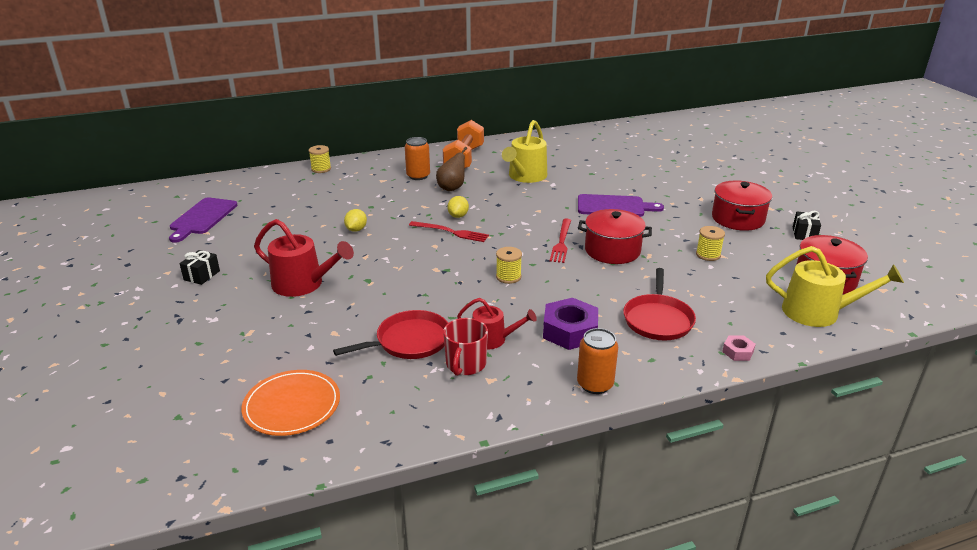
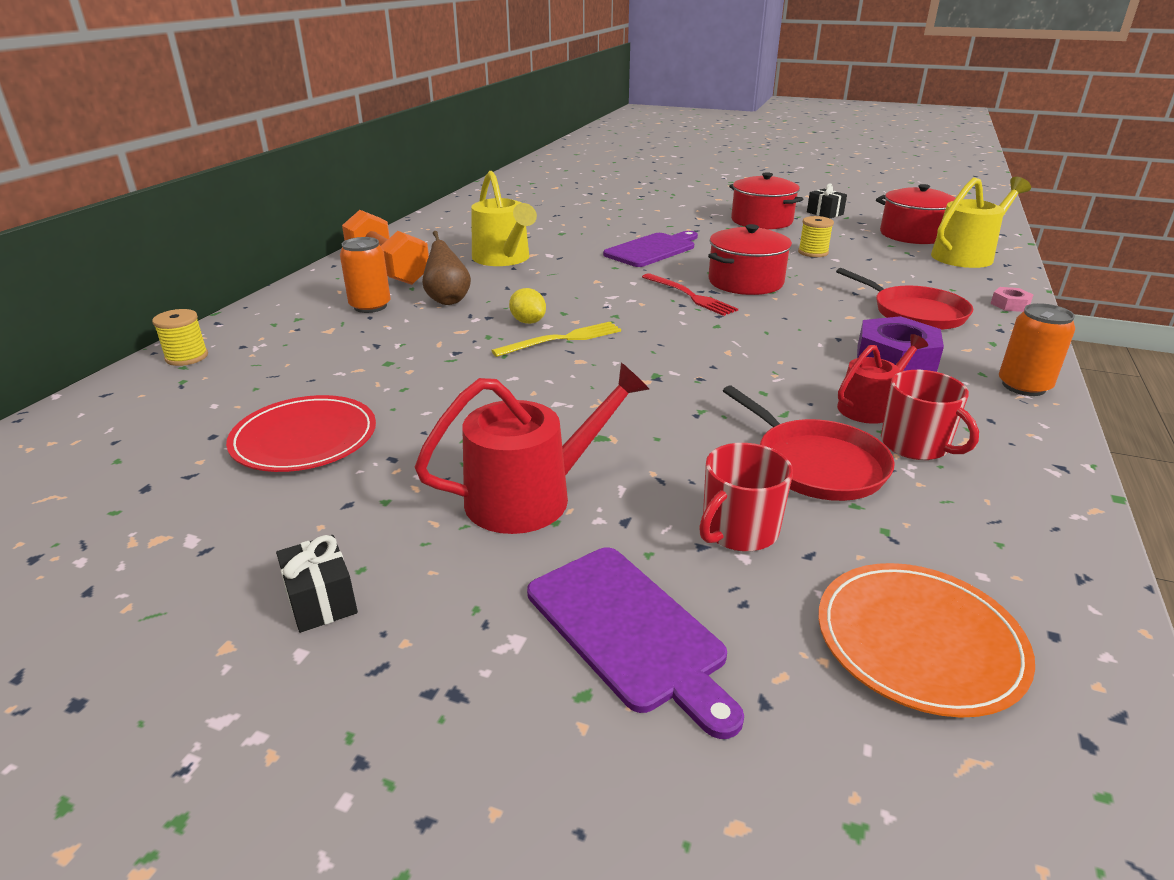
camera: 50 degrees left, 0 degrees up
(202, 218) = (92, 524): purple cutting board -> purple cutting board (629, 631)
(291, 222) = (304, 438): none -> red plate
(329, 339) = (738, 530): none -> red mug
(356, 229) = (436, 395): yellow lemon -> none
(409, 341) = (816, 464): red pan -> red pan turned 135 degrees clockwise
(451, 232) = (562, 339): red fork -> yellow fork
(508, 277) = (728, 347): yellow spool -> none

